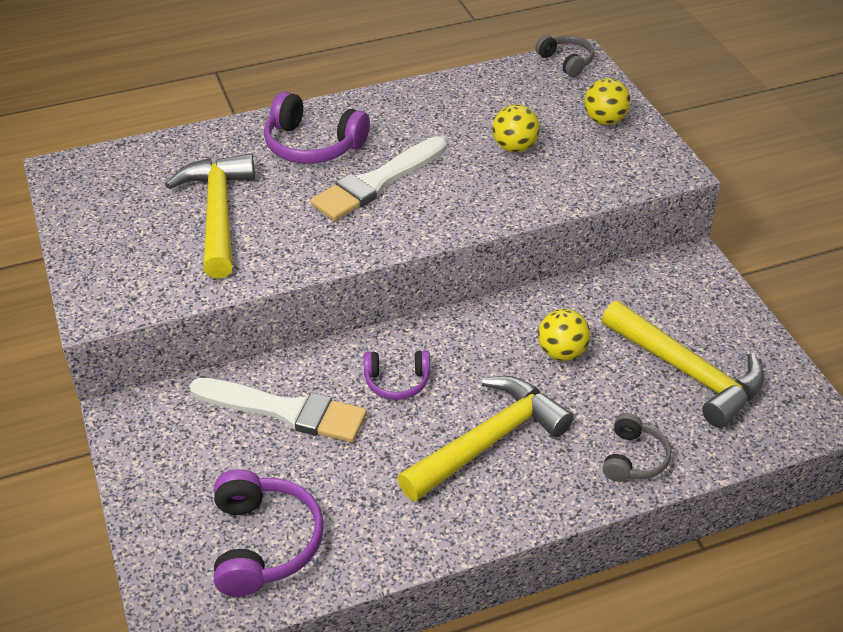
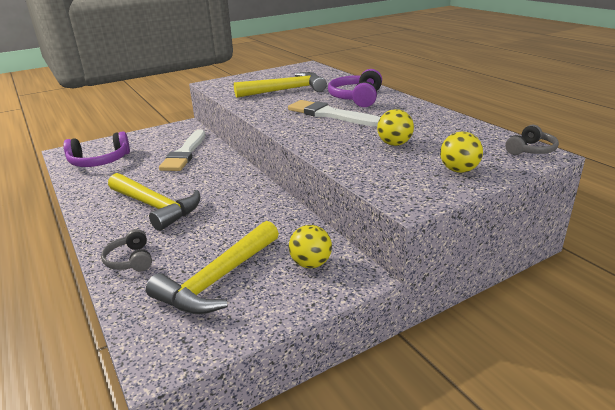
camera: 80 degrees right, 15 degrees down
(397, 382) = (206, 176): purple headphones -> none
(562, 352) = (235, 223): yellow ball -> yellow ball (311, 264)
(634, 458) = (130, 260): grey headphones -> grey headphones turned 60 degrees clockwise

